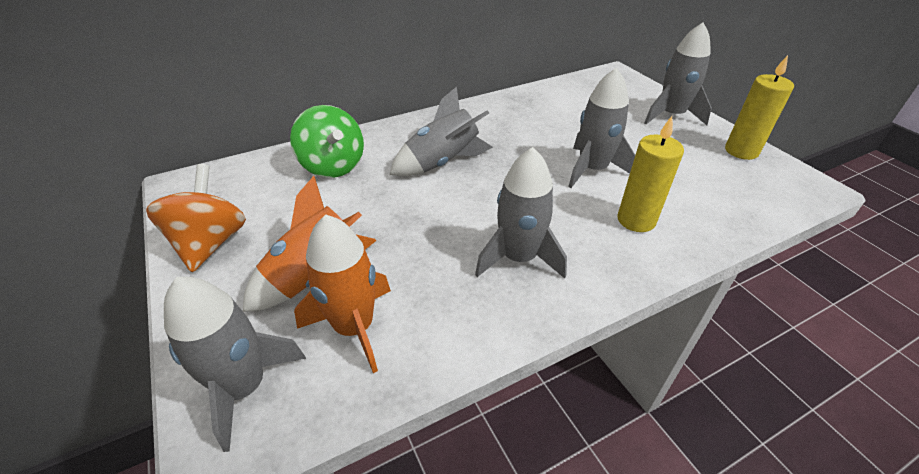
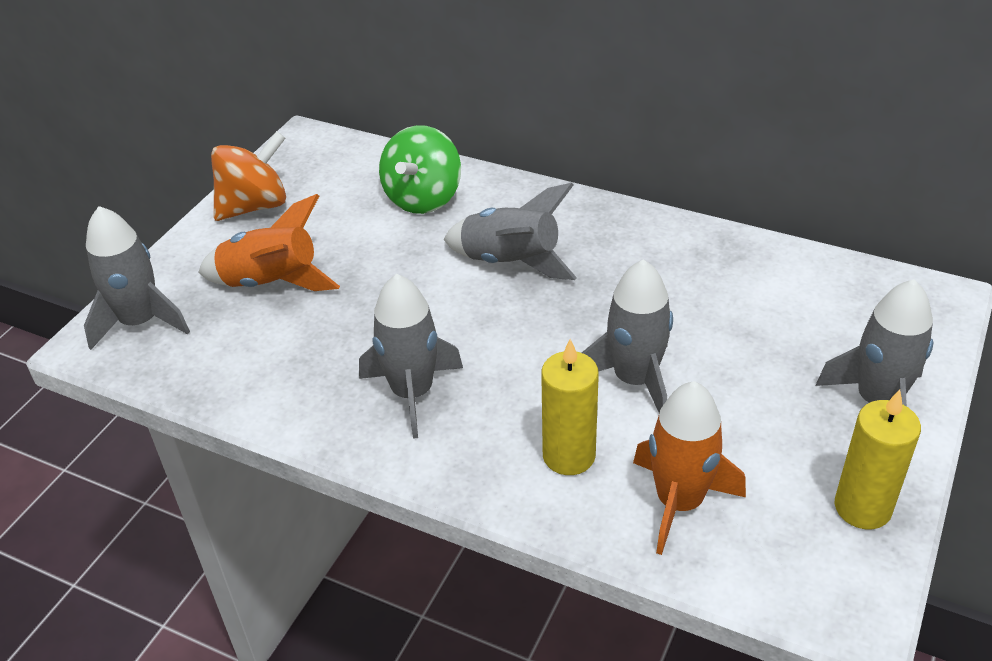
camera: 55 degrees right, 0 degrees up
(354, 327) = (236, 340): orange rocket -> orange rocket (679, 502)

